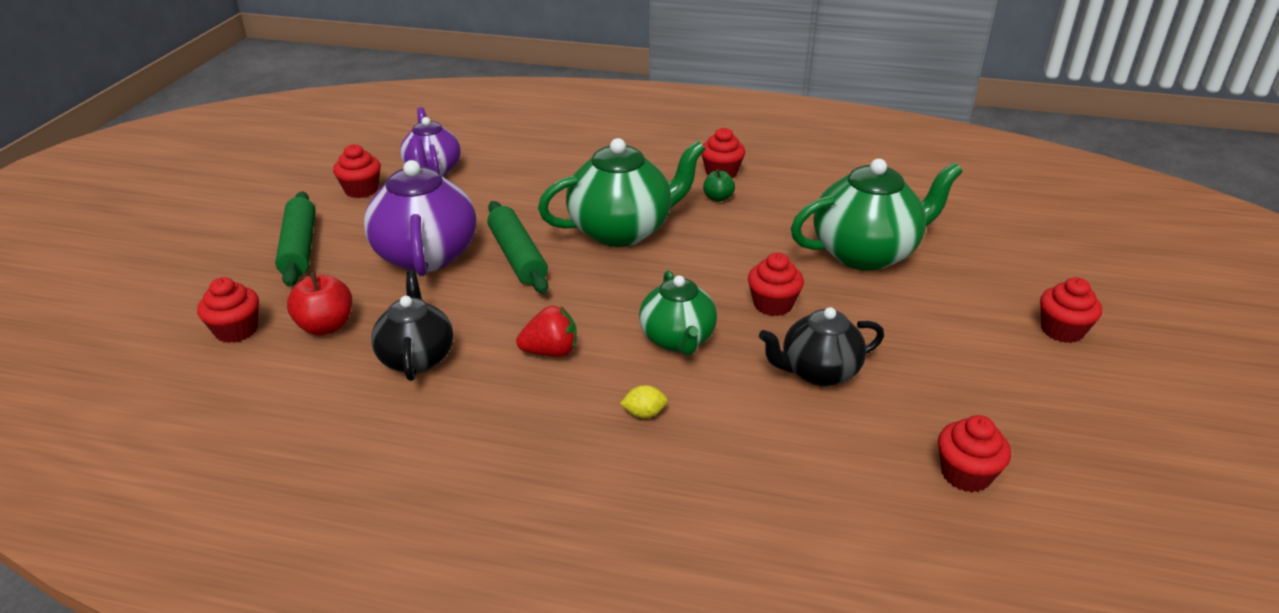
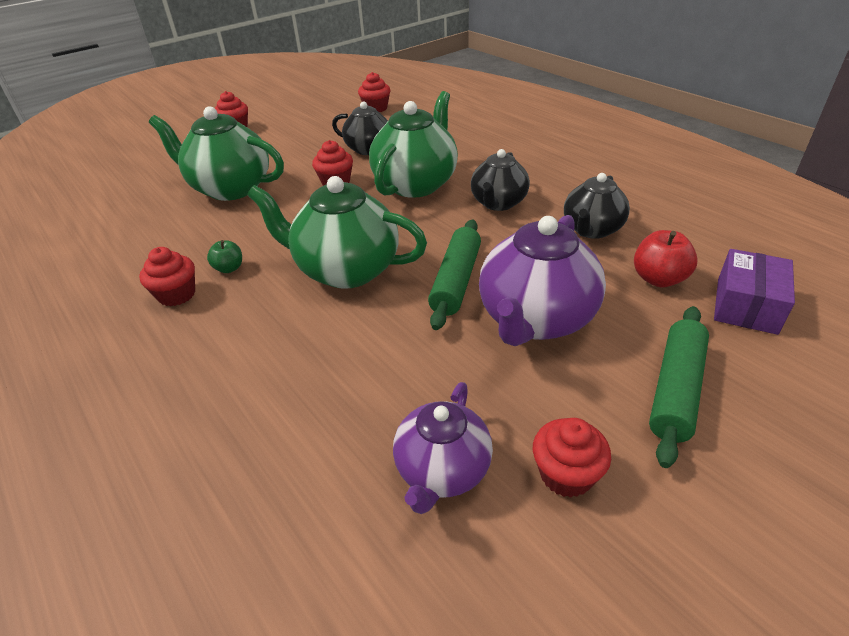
camera: 140 degrees left, 5 degrees up
(236, 330) = (746, 305): red cupcake -> purple box
(551, 352) = (498, 203): red strawberry -> black teapot
(644, 413) = (478, 161): yellow lemon -> none
(677, 340) = (416, 184): green teapot -> green teapot, size x1.58

